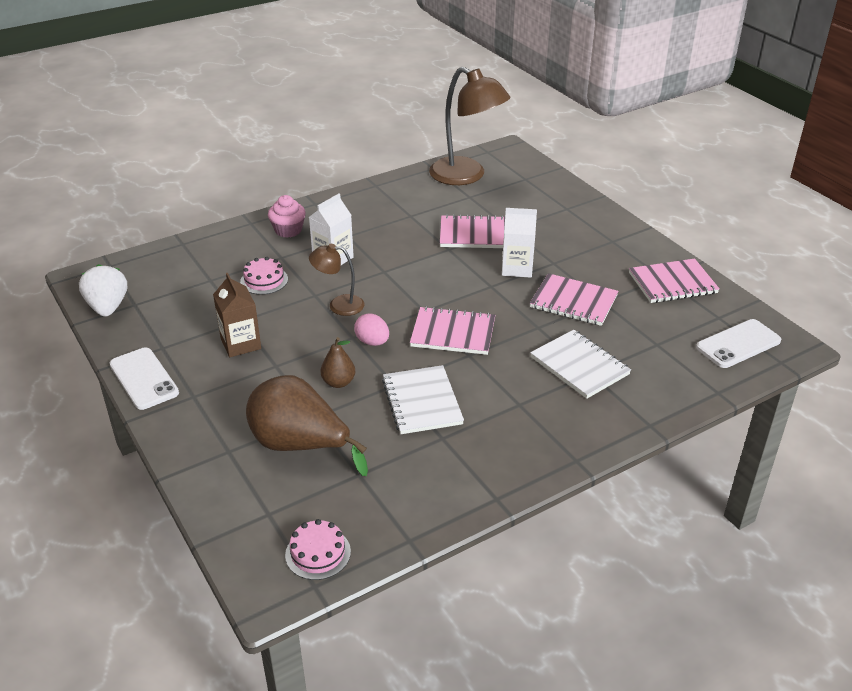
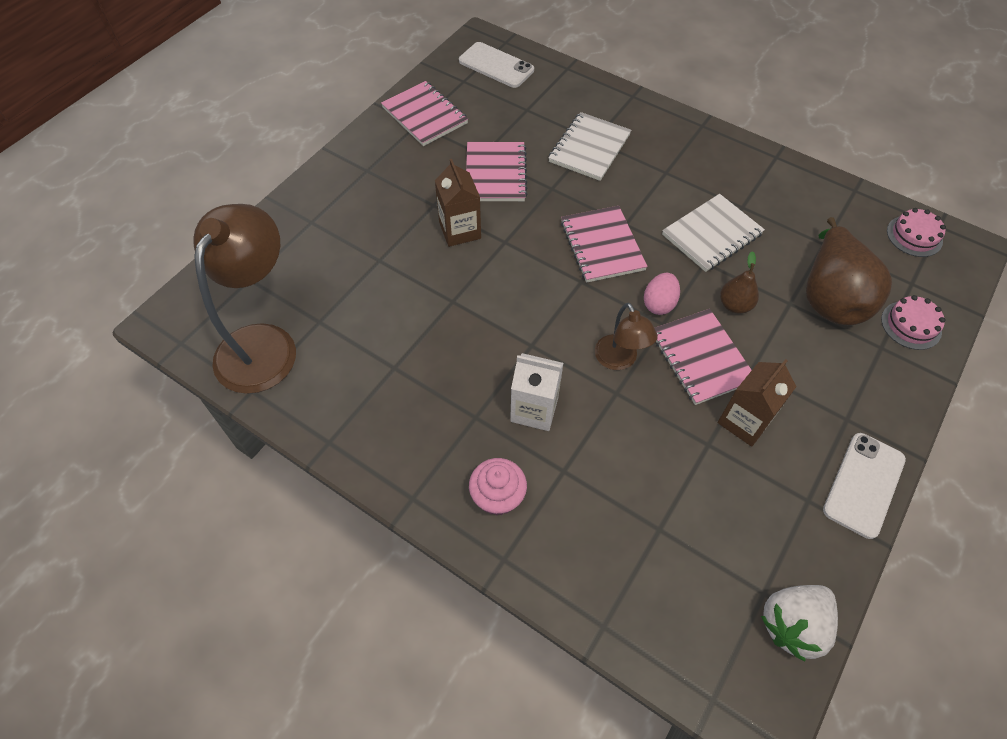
camera: 115 degrees left, 20 degrees up
(264, 280) = (622, 463): pink cake -> pink cake (911, 325)
(474, 234) = (409, 288): pink notebook -> pink notebook (701, 358)
(517, 268) = (460, 230): white carton -> brown carton

